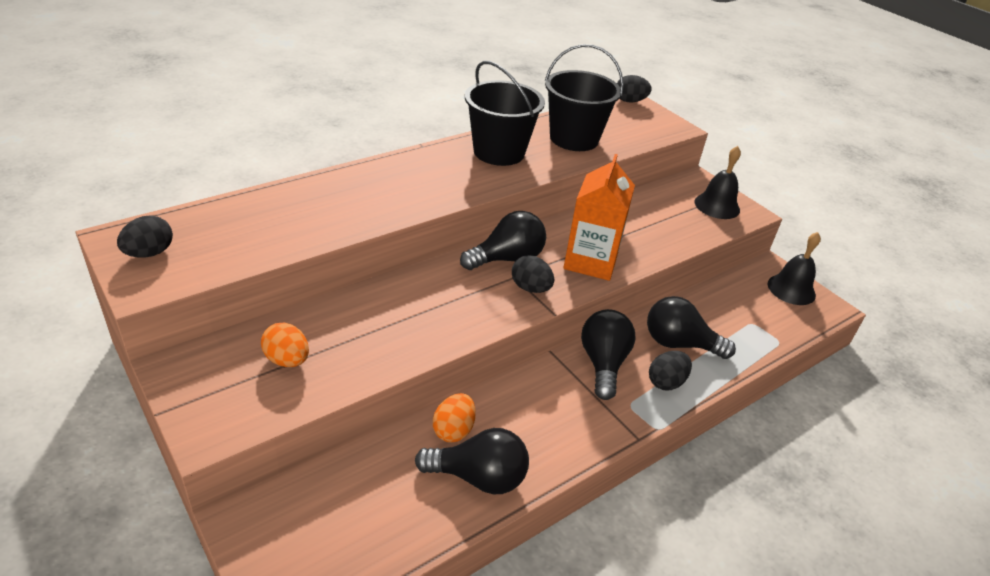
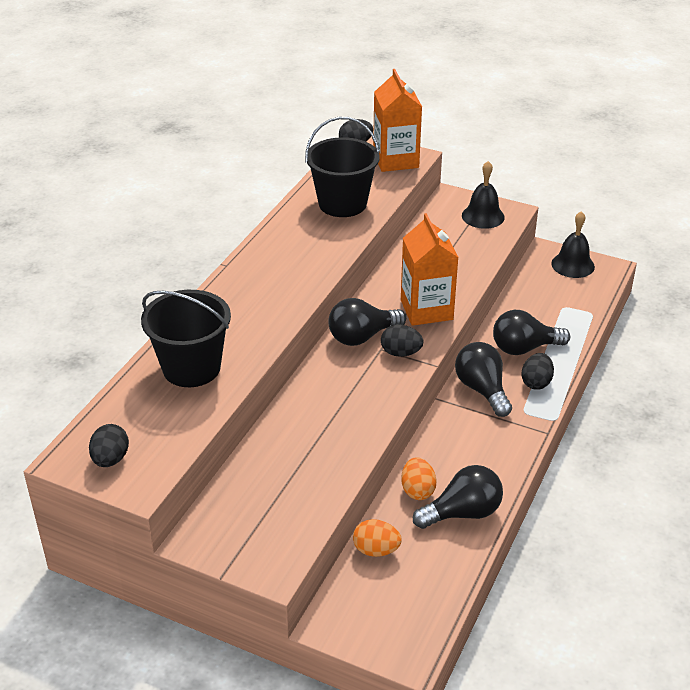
camera: 25 degrees left, 0 degrees up
(287, 360) = (274, 494): orange egg -> orange egg (376, 550)
(499, 152) = (294, 243): black bucket -> black bucket (191, 368)
(507, 259) = (362, 337): black light bulb -> black light bulb turned 150 degrees counterclockwise
(656, 124) = (395, 160): none -> orange carton

